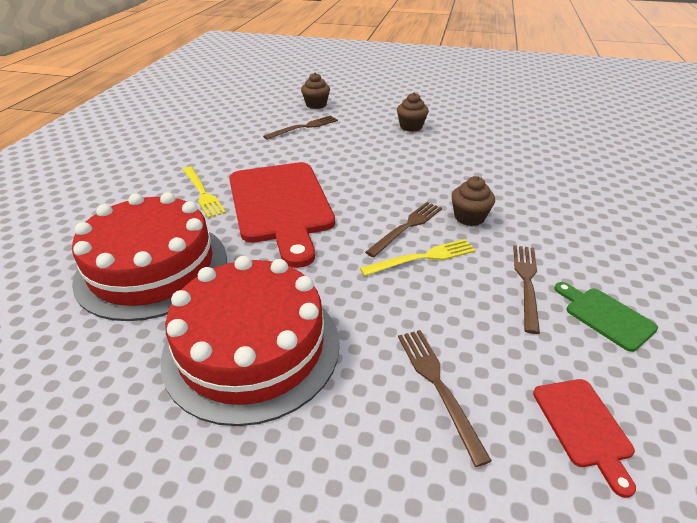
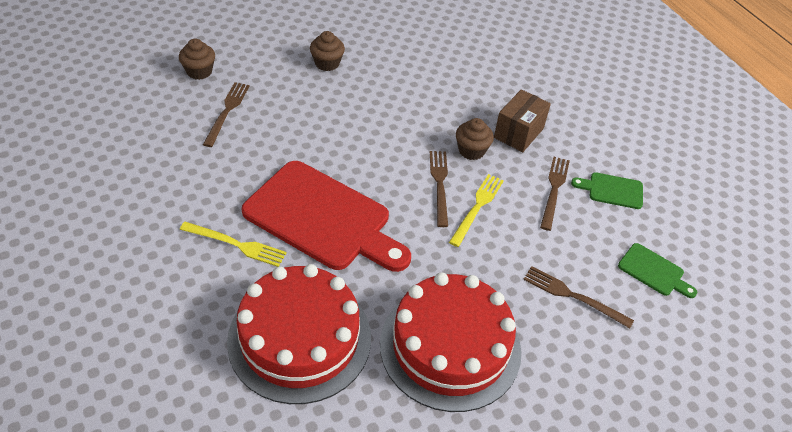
camera: 45 degrees left, 10 degrees up
(526, 282) = (554, 190): brown fork -> brown fork turned 45 degrees clockwise
(536, 224) = (518, 133): none -> brown box
(583, 426) = (654, 271): red cutting board -> green cutting board

